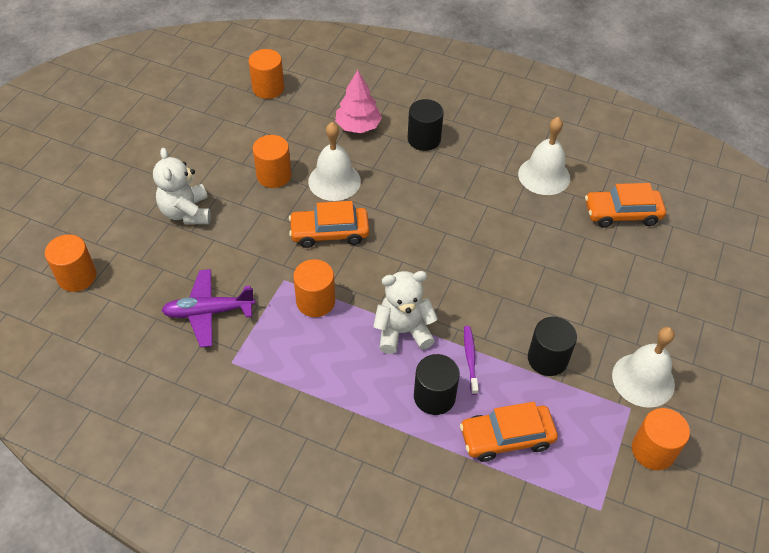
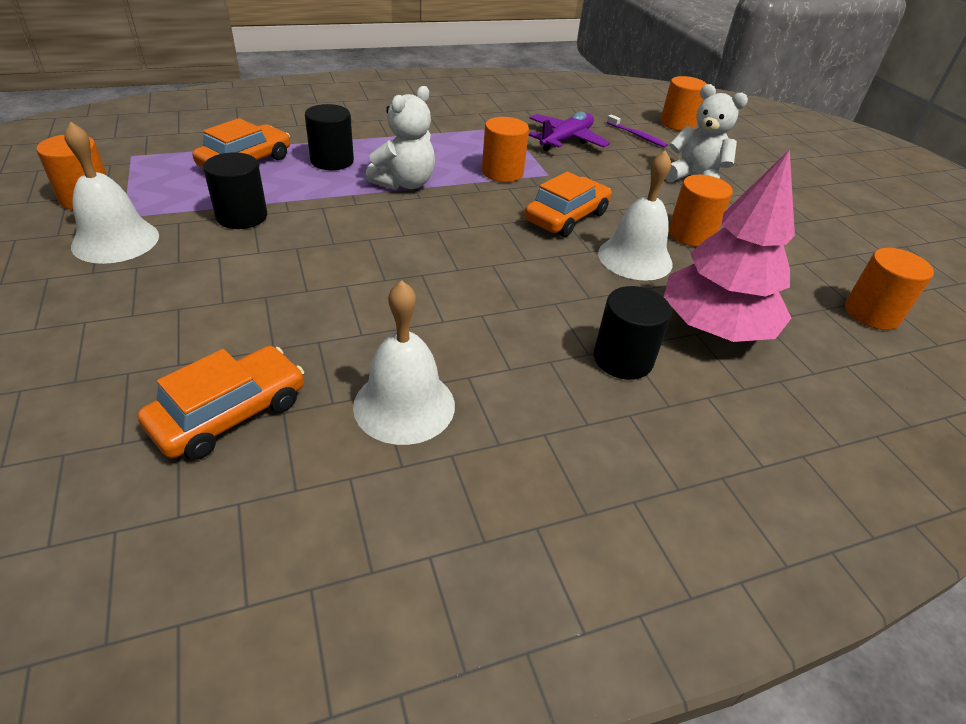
camera: 135 degrees right, 10 degrees down
(358, 126) = (714, 328): pink tree -> pink tree, size x1.53
(470, 358) = (323, 190): purple toothbrush -> purple toothbrush (637, 136)

